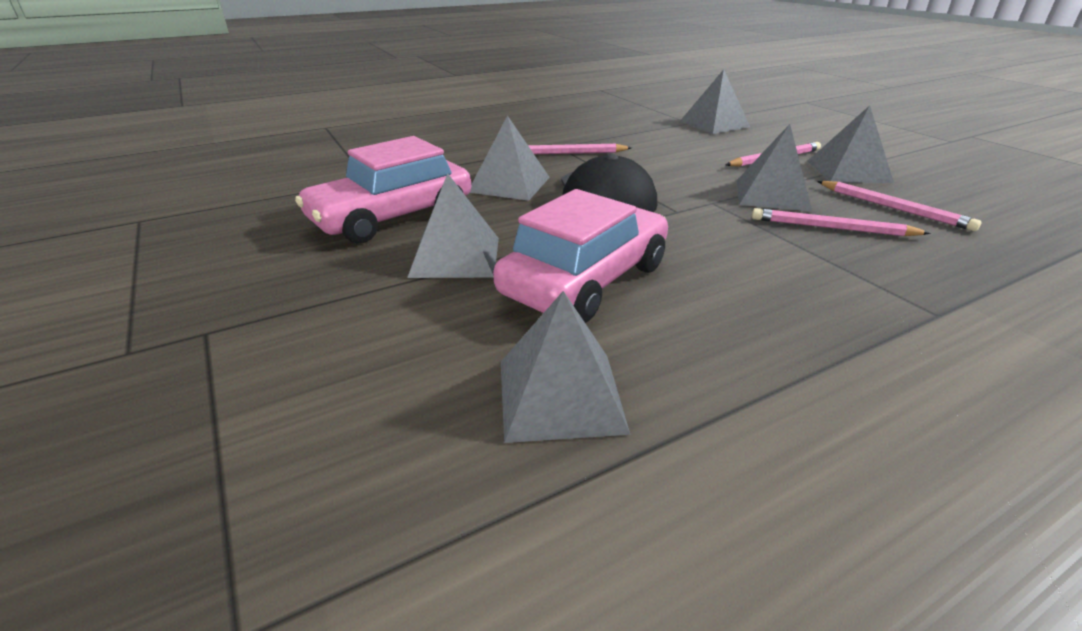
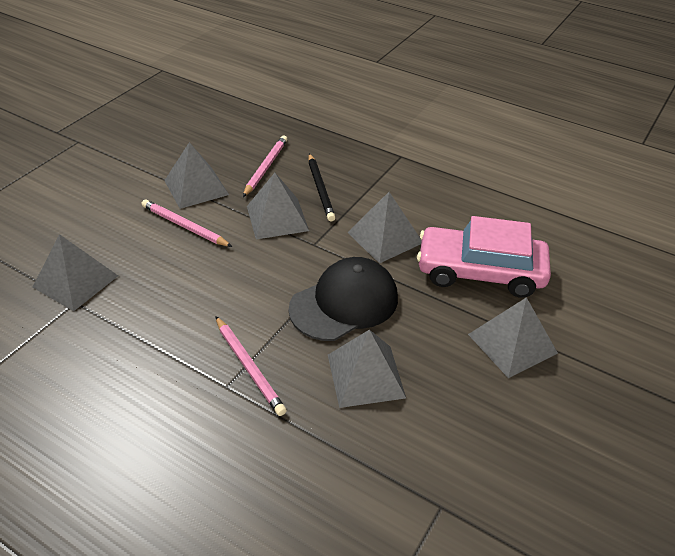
camera: 120 degrees left, 10 degrees up
(392, 217) = (495, 421): pink car -> none
(560, 395) = (576, 249): grey pyramid -> grey pyramid (385, 237)
(832, 228) = (320, 189): pink pencil -> black pencil

